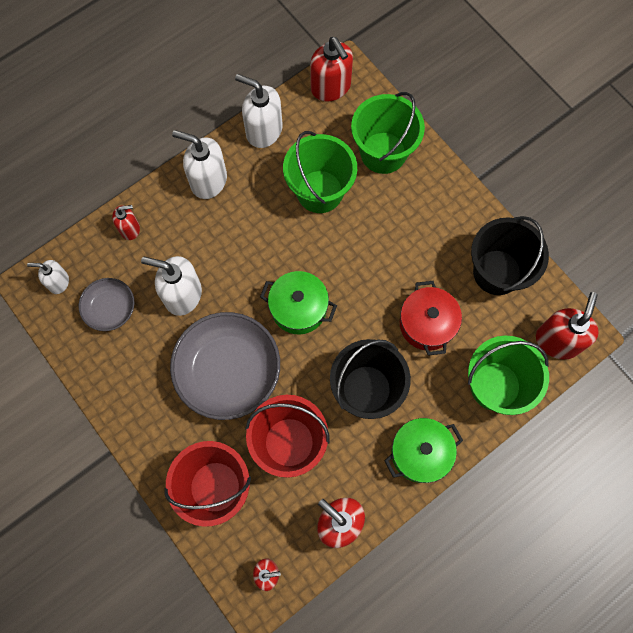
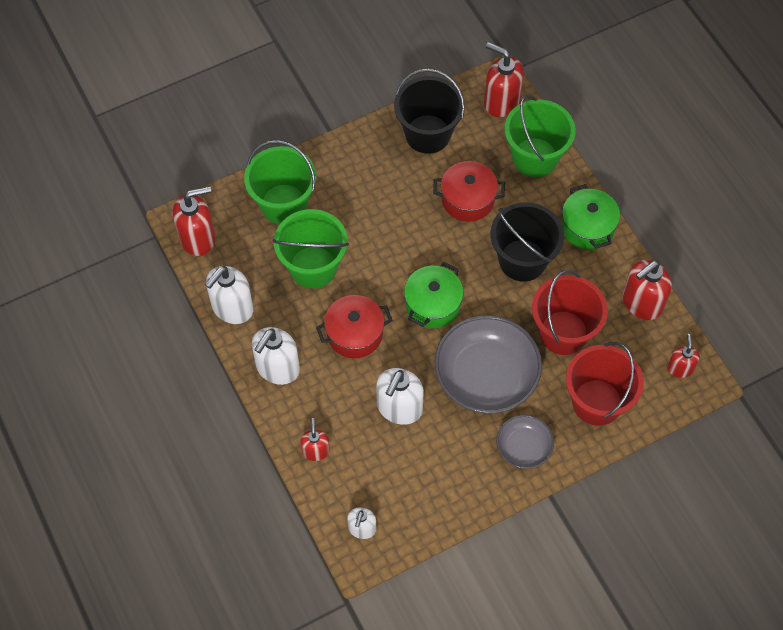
camera: 80 degrees left, 10 degrees down
(110, 308) = (401, 479): grey bowl -> grey bowl (523, 447)
(254, 241) = (354, 334): none -> red pot

